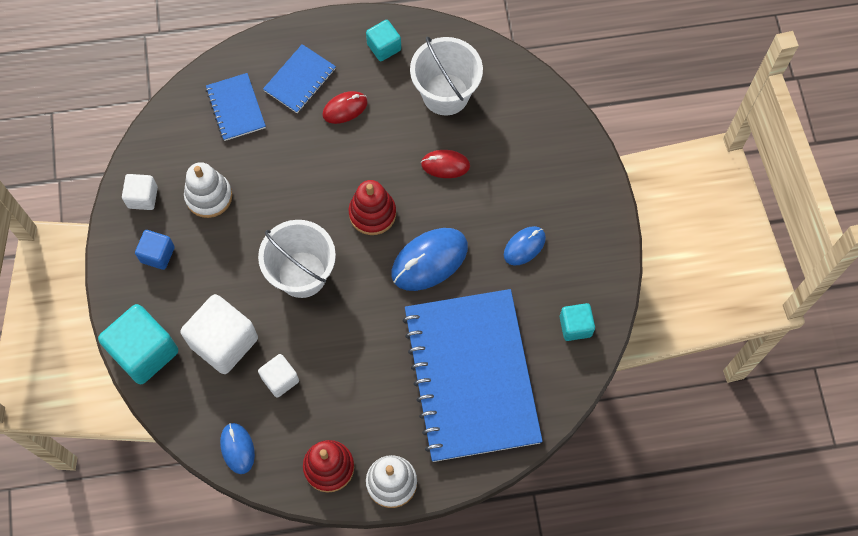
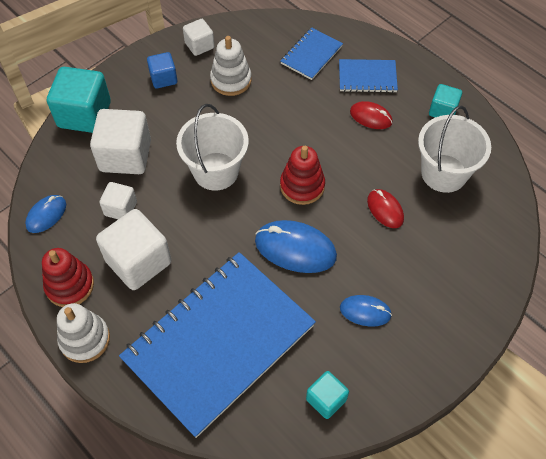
camera: 55 degrees right, 10 degrees down
(347, 395) = (138, 261): none -> white cube

